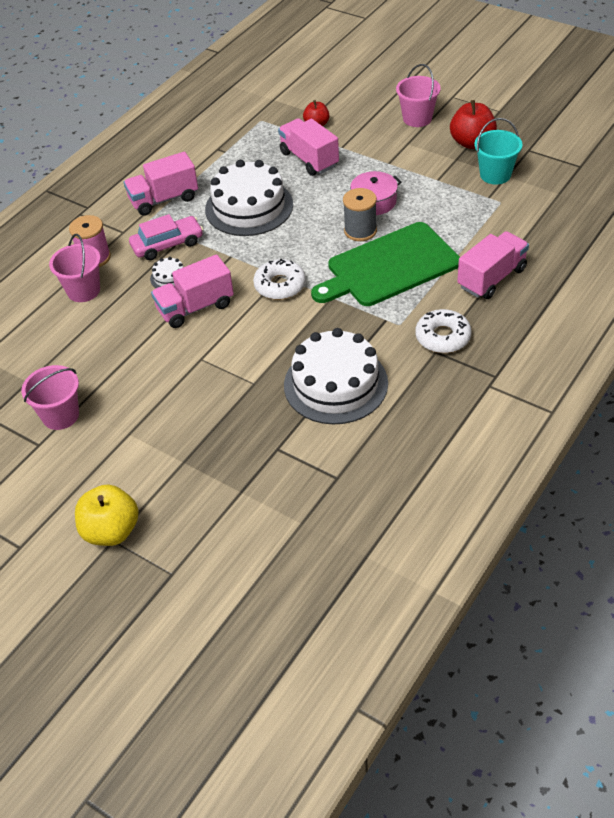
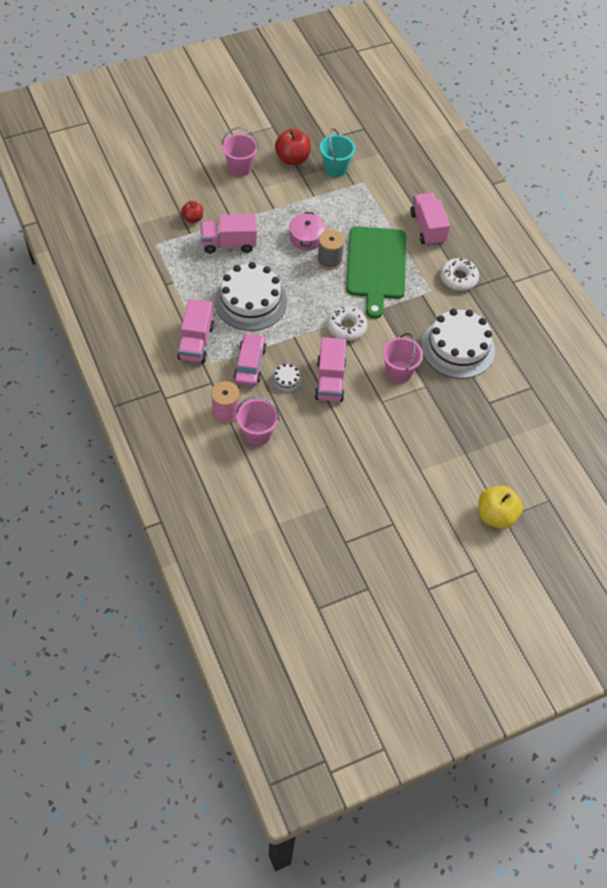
camera: 65 degrees left, 10 degrees up
(60, 415) = (375, 500): pink bucket -> pink bucket (399, 372)

